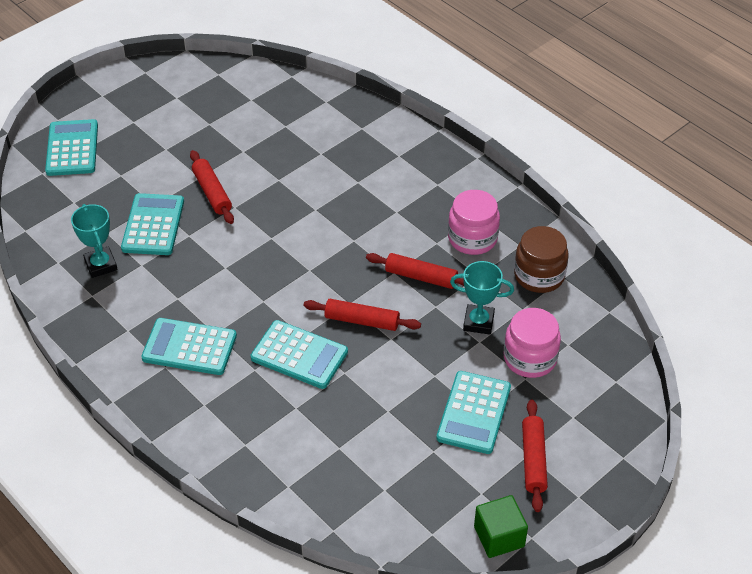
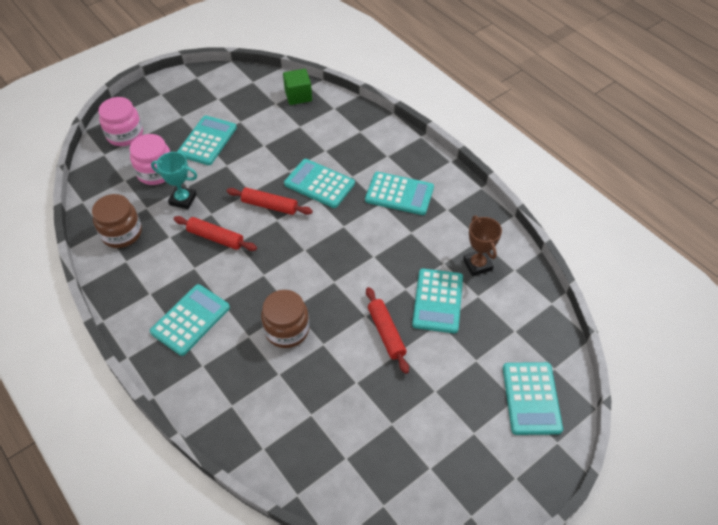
camera: 175 degrees left, 5 degrees up
(101, 265) = (477, 265): turquoise trophy -> brown trophy
(318, 189) = (287, 329): none -> brown jar
(423, 192) = (190, 320): none -> turquoise calculator
(472, 238) = (162, 269): pink jar -> pink jar (125, 134)
(499, 536) = (215, 78): green cube -> green cube (298, 96)
(533, 460) = (179, 113): red rolling pin -> none

